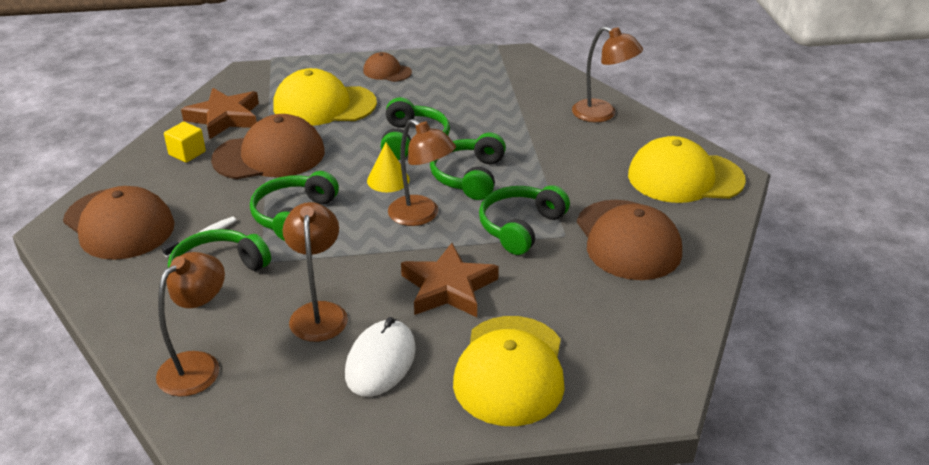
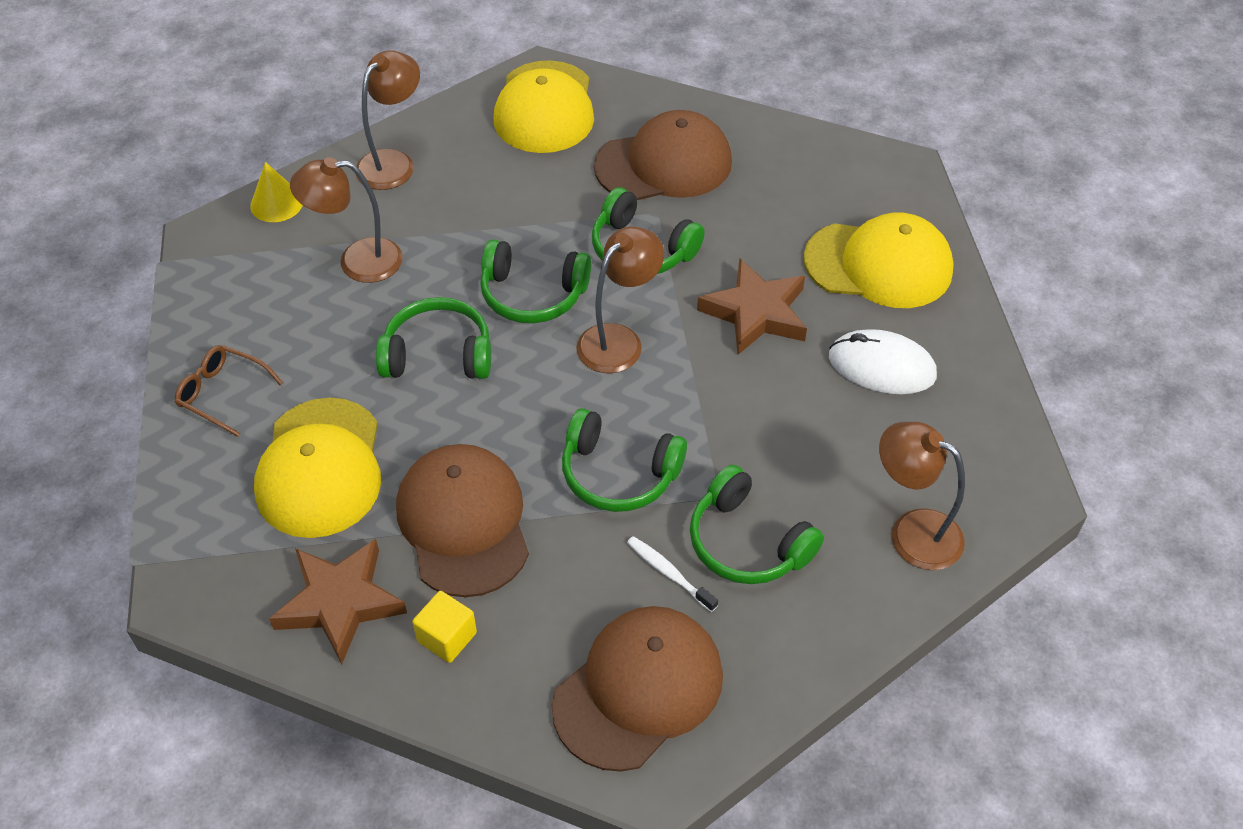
camera: 90 degrees left, 15 degrees up
(319, 312) = (810, 427): brown lamp -> brown lamp (357, 261)
(387, 71) = (223, 394): brown cap -> brown glasses
(388, 180) = (536, 377): yellow cone -> yellow cone (276, 203)

